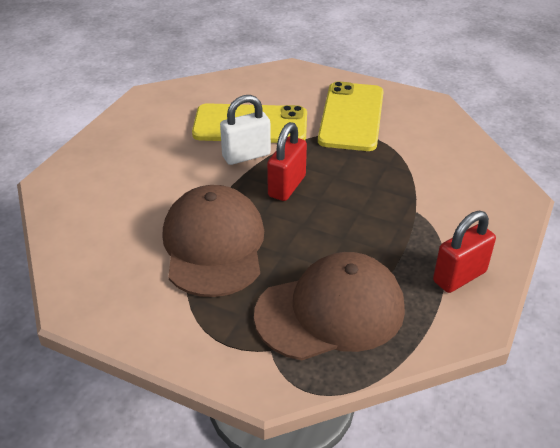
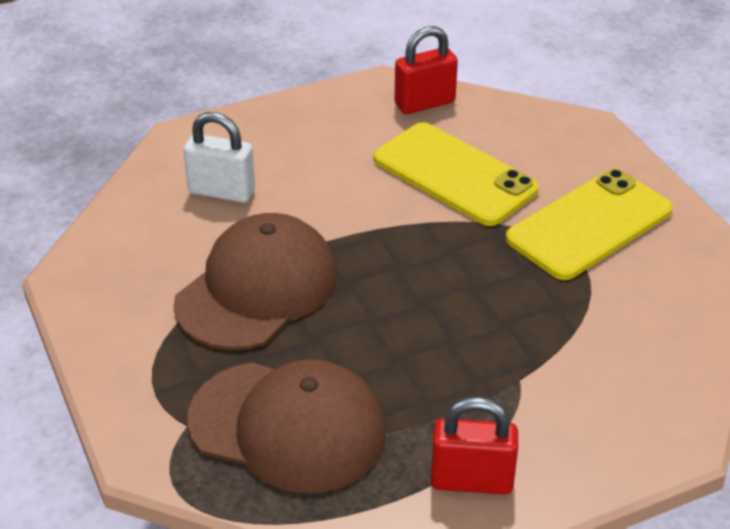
camera: 40 degrees right, 0 degrees up
(246, 156) = (406, 209): white padlock -> white padlock (222, 191)
(287, 186) = (407, 268): red padlock -> red padlock (424, 103)

